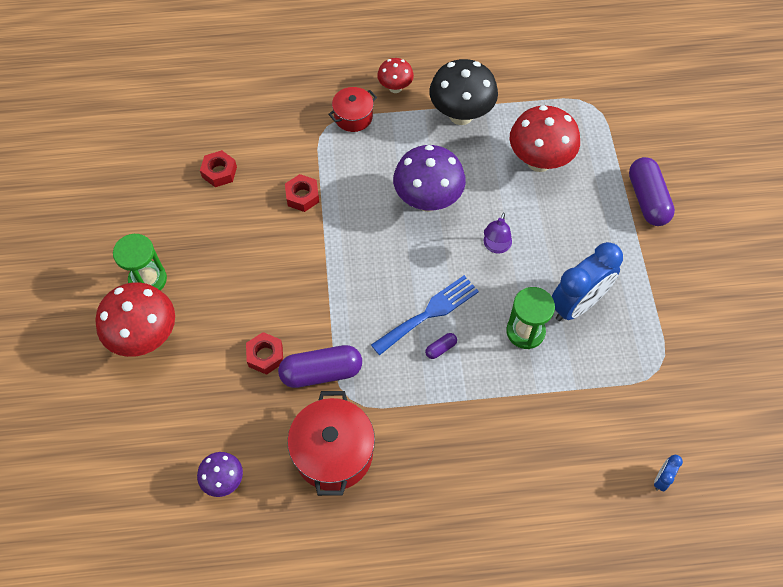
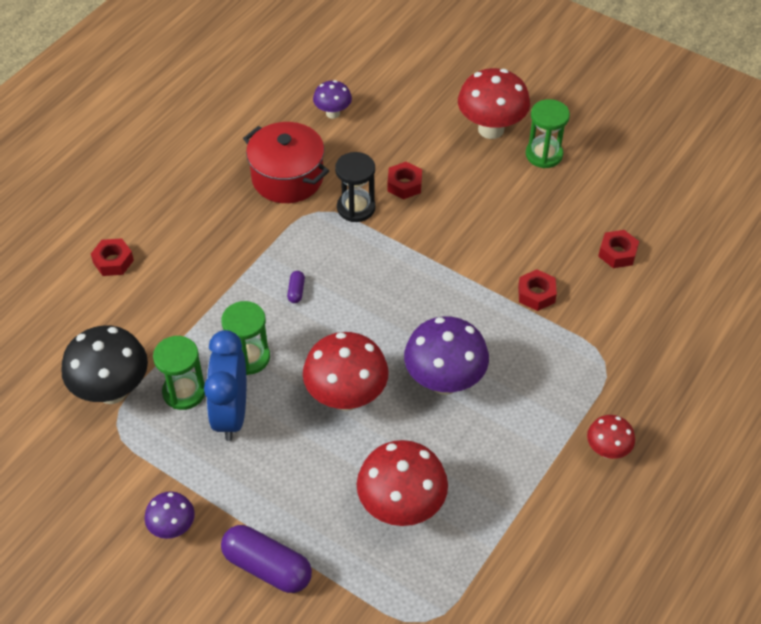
camera: 130 degrees right, 10 degrees down
(321, 372) = (356, 208): purple capsule -> black hourglass
(353, 117) = (598, 390): red pot -> none
(429, 313) = (334, 305): blue fork -> none
(461, 115) = (520, 483): black mushroom -> black mushroom (112, 391)
(495, 246) = (346, 397): purple lamp -> red mushroom
(541, 512) = (113, 261): none -> red nut
(592, 348) = (184, 392): none -> green hourglass
(661, 479) = (45, 351): blue clock -> none
(682, 269) = (173, 528): none -> purple mushroom

